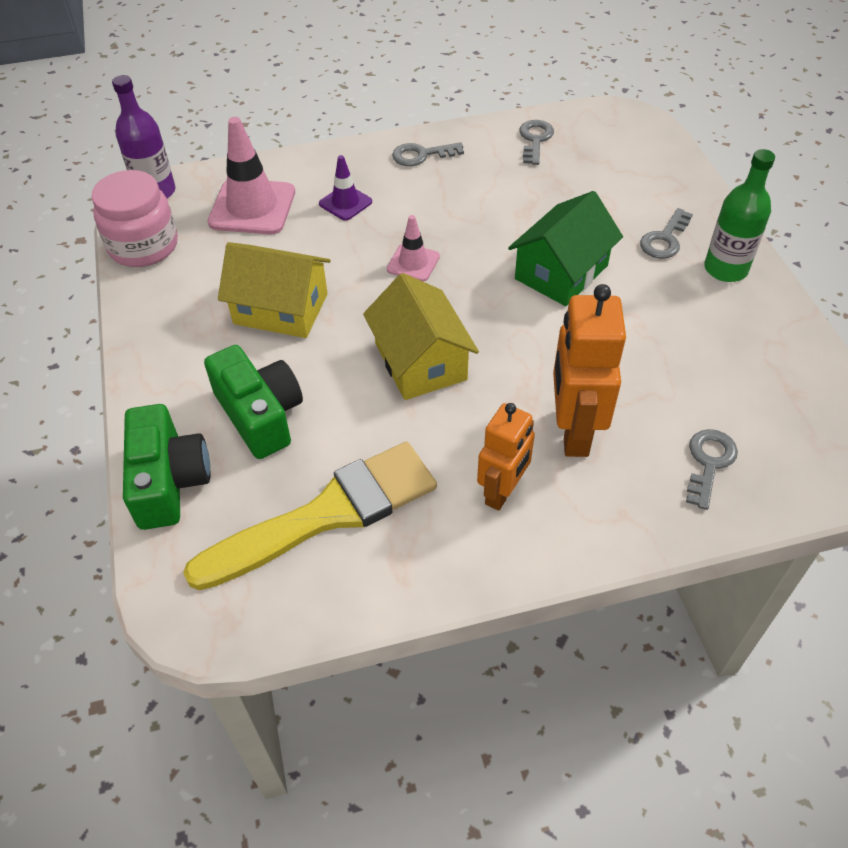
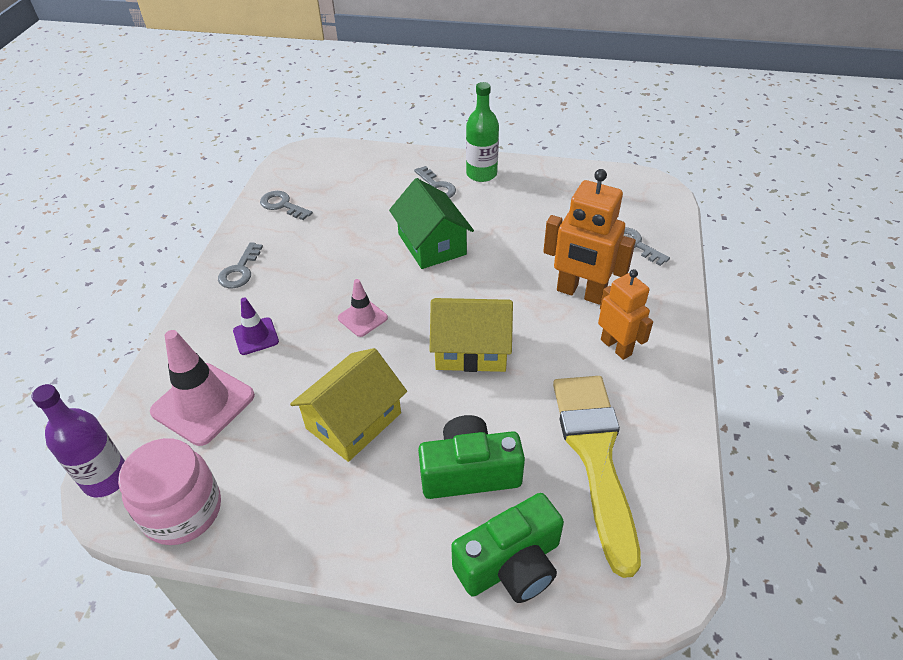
camera: 65 degrees left, 5 degrees down
(169, 481) = (511, 564): green camera -> green camera turned 135 degrees clockwise

